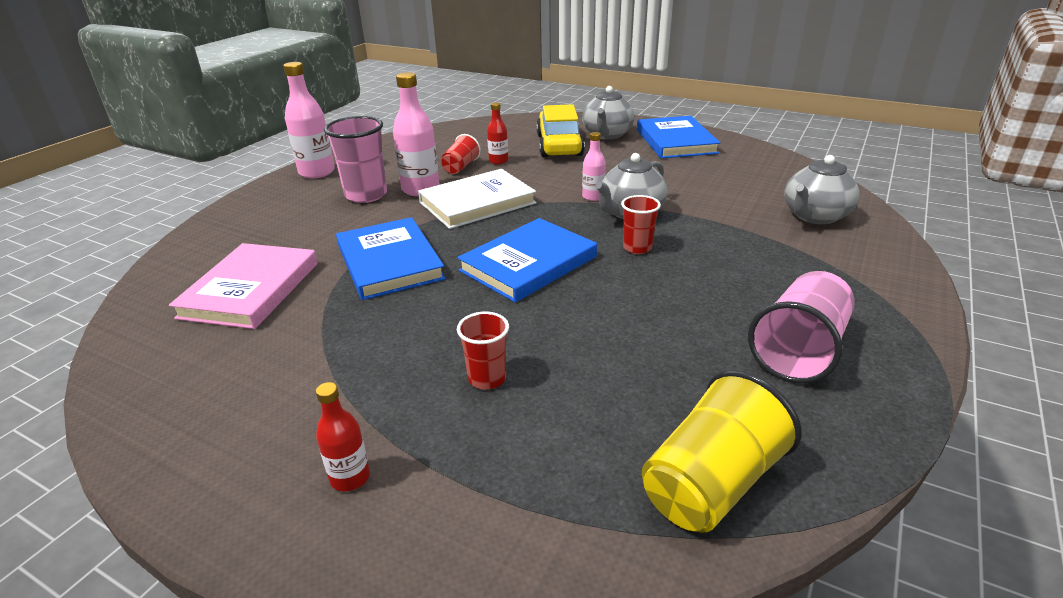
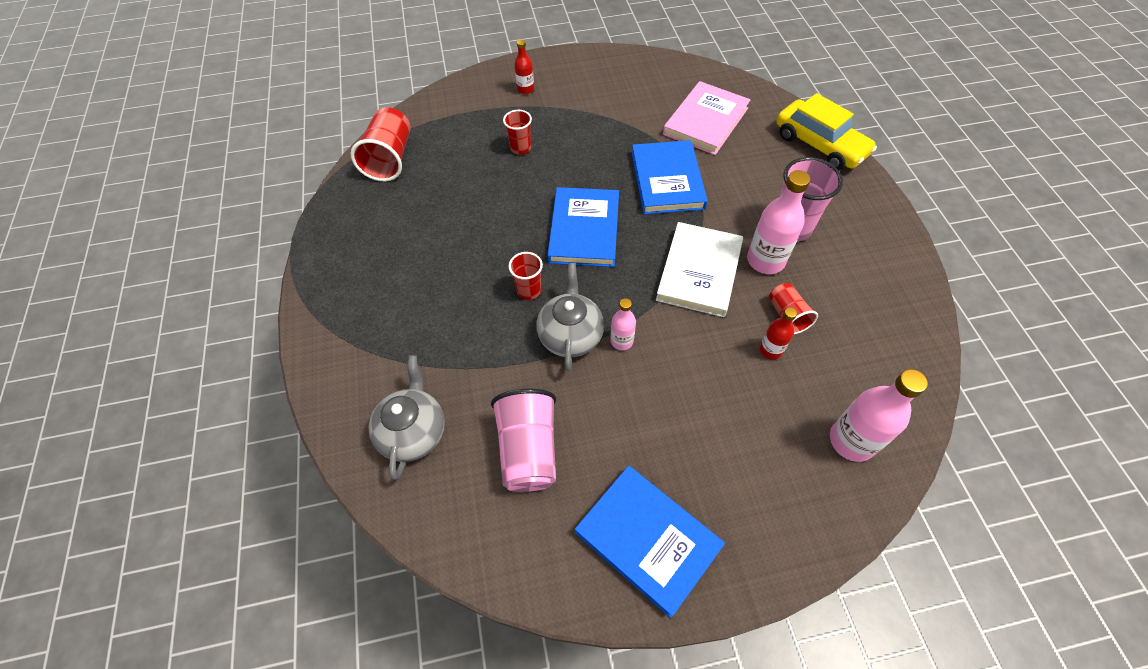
camera: 140 degrees right, 25 degrees up
(250, 290) = (706, 121): pink book -> pink book turned 60 degrees clockwise
(317, 172) = (879, 229): pink bottle -> pink bottle (851, 441)
(389, 262) = (667, 180): blue book -> blue book turned 60 degrees clockwise
(559, 145) = (758, 429): yellow car -> yellow car (819, 145)
(607, 135) = (740, 501): grey teapot -> none
(711, 483) = (390, 159): yellow cup -> red cup
(799, 350) = (377, 252): pink cup -> pink cup (528, 449)

